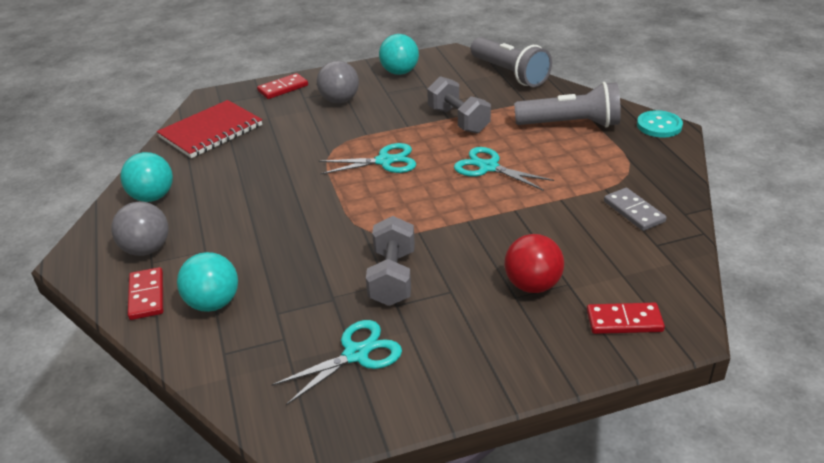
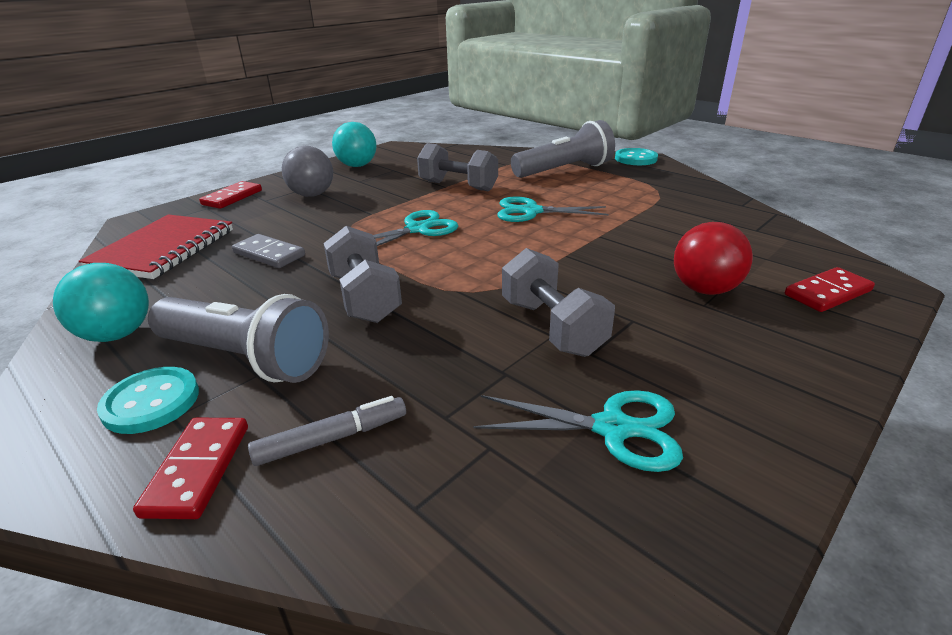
camera: 30 degrees left, 5 degrees down
(146, 249) = (151, 402): grey ball -> turquoise button
(146, 296) = (197, 469): red domino -> red domino turned 45 degrees clockwise
(213, 303) = (331, 439): turquoise ball -> grey marker
(300, 214) = (364, 298): none -> grey dumbbell
(356, 354) = (612, 428): turquoise scissors -> turquoise scissors turned 75 degrees clockwise
(510, 74) = (467, 150): grey flashlight -> grey flashlight (246, 358)
(634, 211) = (702, 212): grey domino -> grey domino (269, 254)

